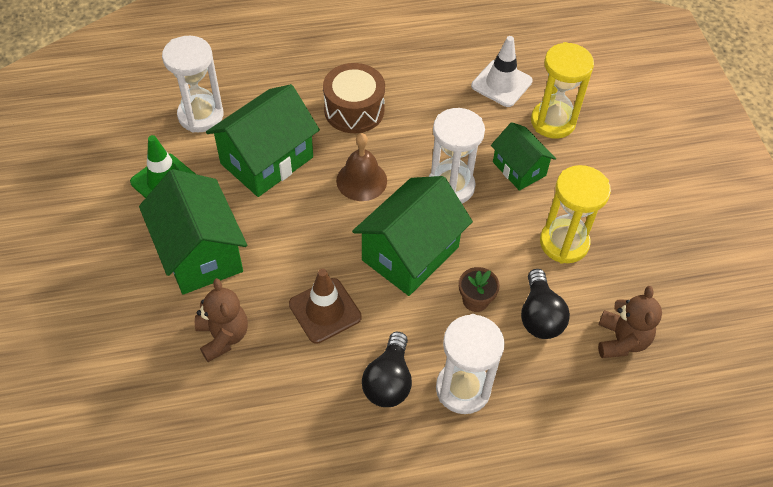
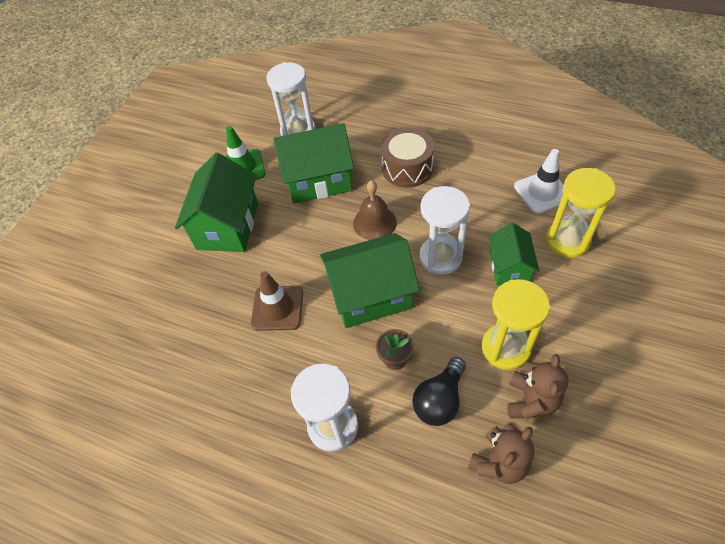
camera: 40 degrees right, 0 degrees up
(223, 336) = (198, 292): brown teddy bear -> brown teddy bear (531, 400)
(388, 381) = (282, 387): black light bulb -> none

